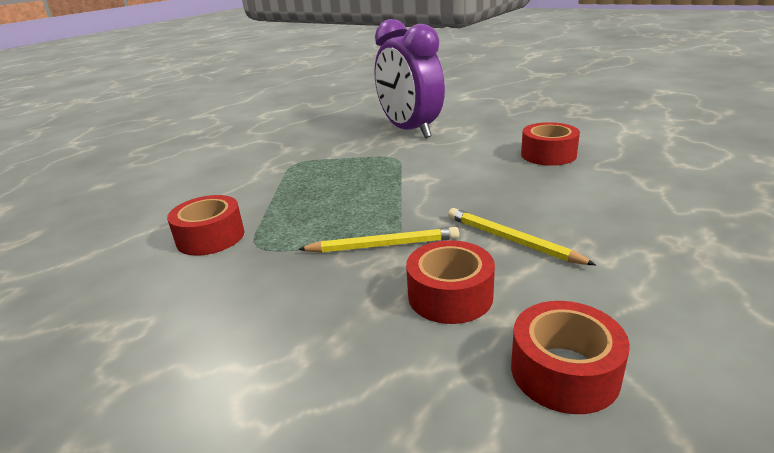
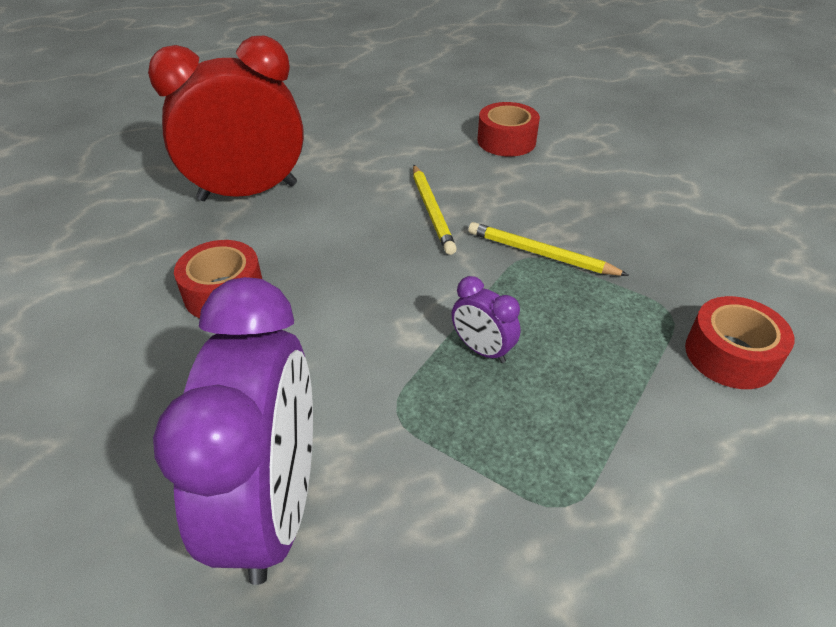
camera: 150 degrees left, 15 degrees up
(375, 186) = (482, 350): none -> purple clock
(450, 295) = (525, 193): red tape -> none
(668, 194) = (248, 192): none -> red clock

